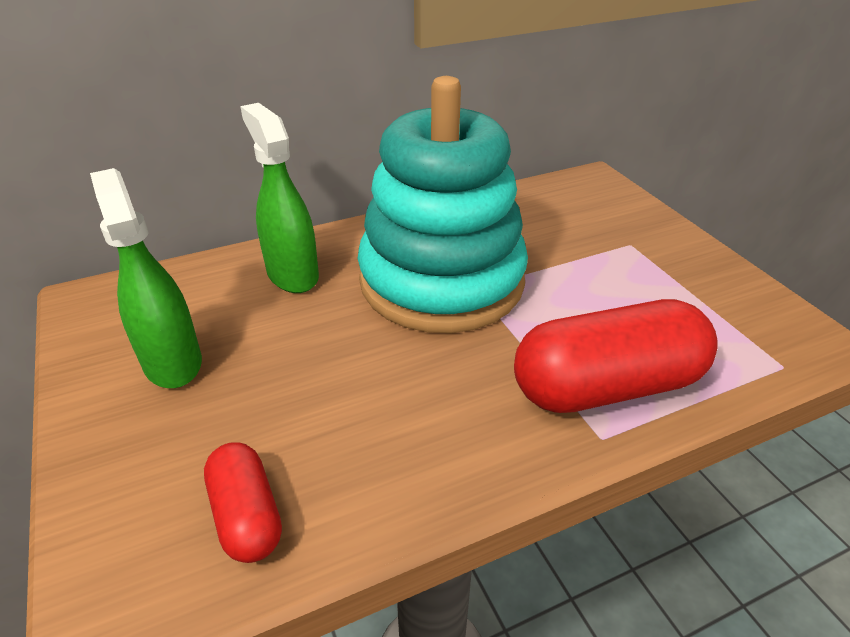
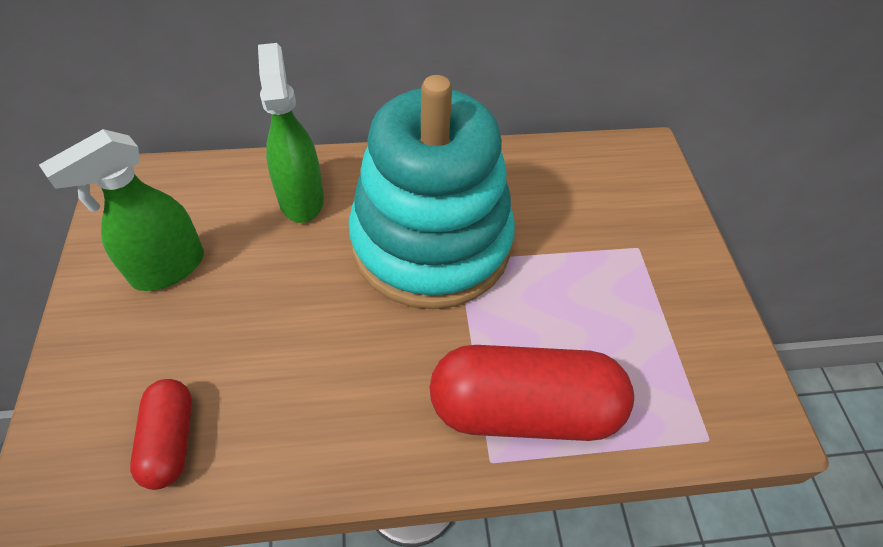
camera: 15 degrees right, 15 degrees up
(172, 362) = (168, 268): green spray bottle -> green spray bottle turned 120 degrees counterclockwise

